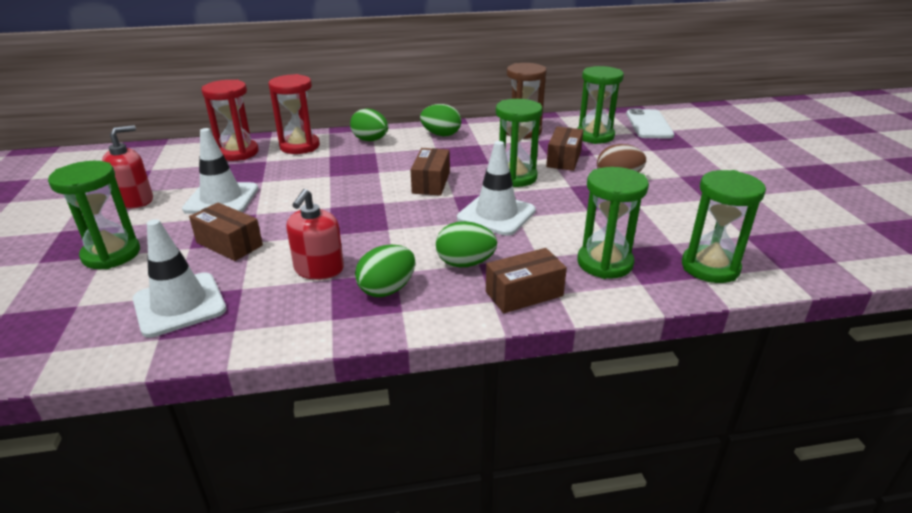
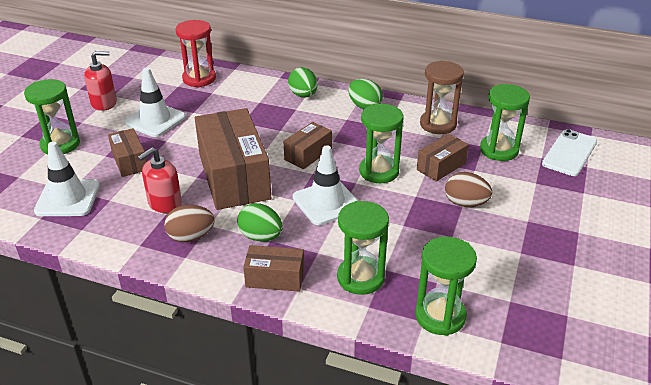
camera: 30 degrees right, 5 degrees up
(300, 146) = (246, 85): red hourglass -> none
(374, 222) = (234, 176): none -> brown box
(387, 289) = (191, 237): green egg -> brown egg

